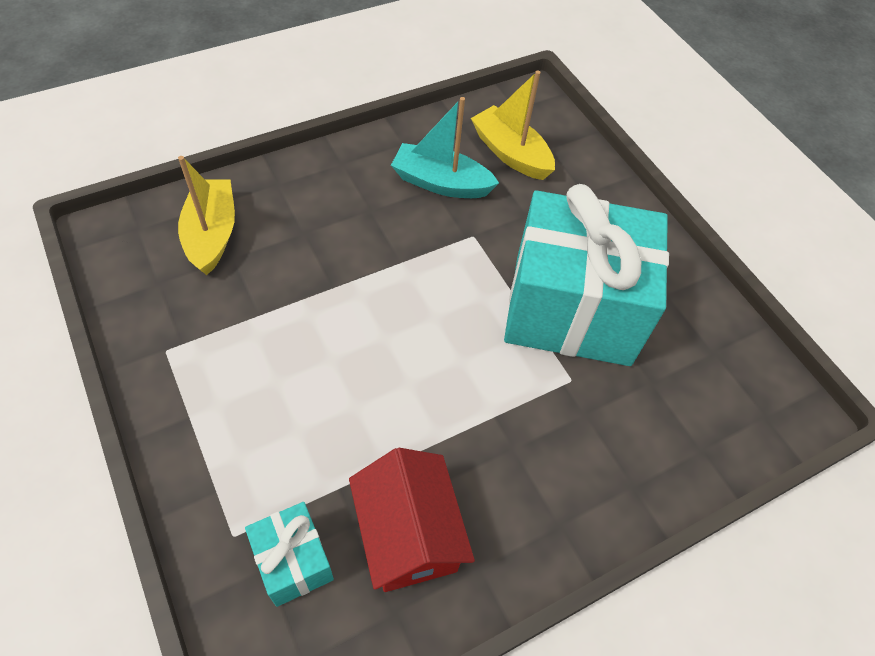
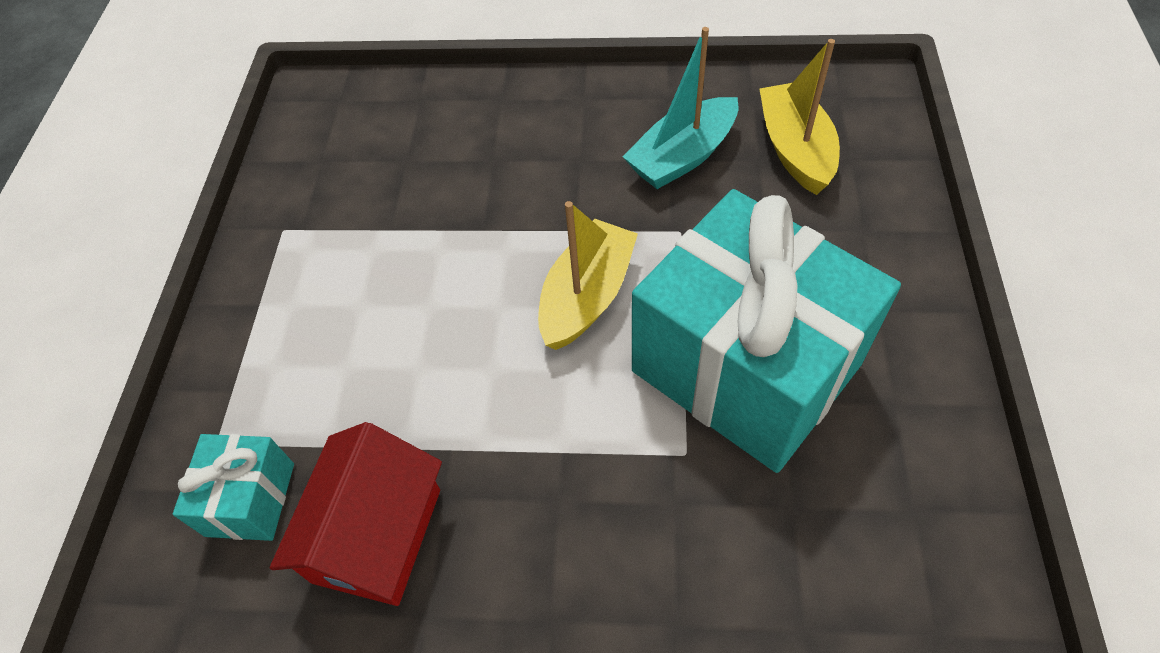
camera: 40 degrees right, 0 degrees up
(212, 234) = (402, 129): yellow boat -> yellow boat (587, 296)
(441, 183) = (682, 156): turquoise boat -> turquoise boat turned 90 degrees counterclockwise

